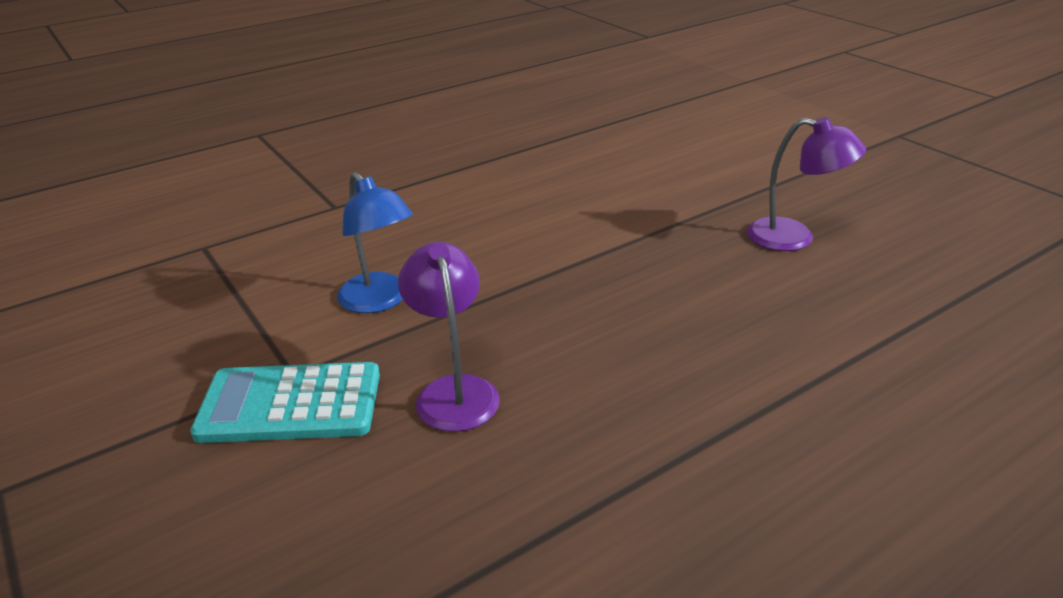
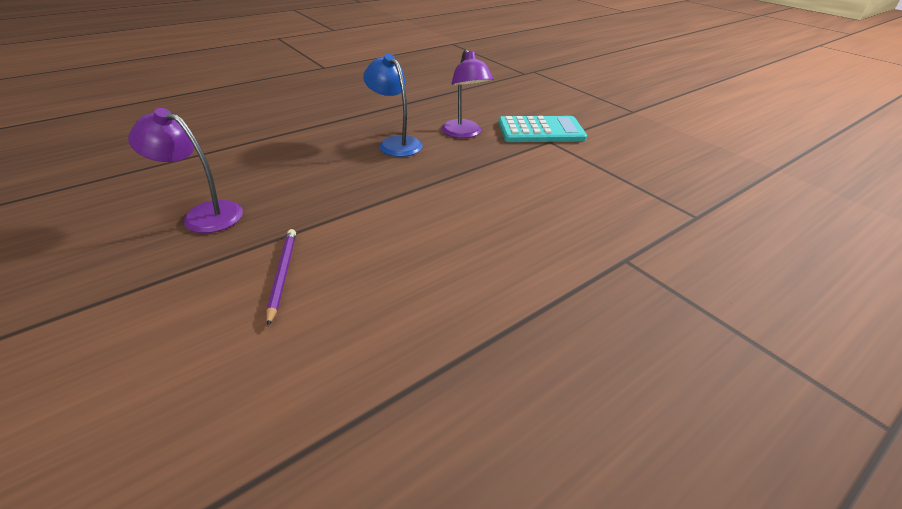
camera: 175 degrees right, 5 degrees up
(380, 301) = (526, 174): blue lamp -> blue lamp (395, 143)
(664, 191) = (282, 274): none -> purple pencil

